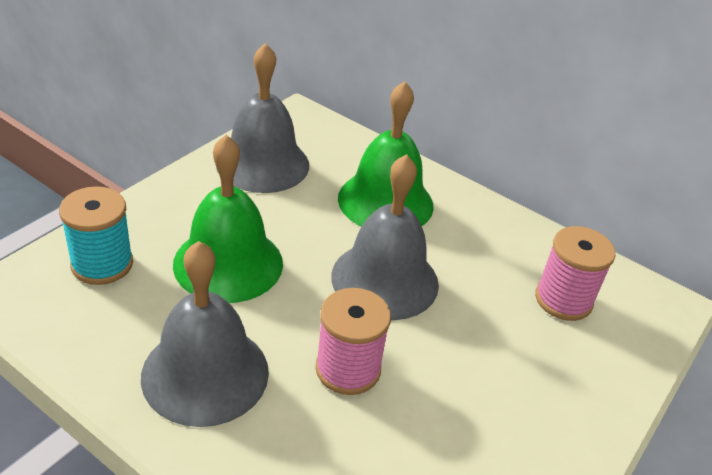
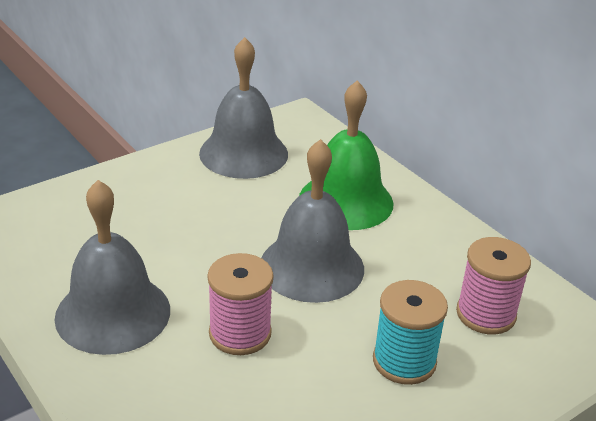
camera: 20 degrees right, 5 degrees down
(102, 264) = (66, 214): turquoise spool -> turquoise spool (404, 361)
(228, 263) = (173, 230): green bell -> none

